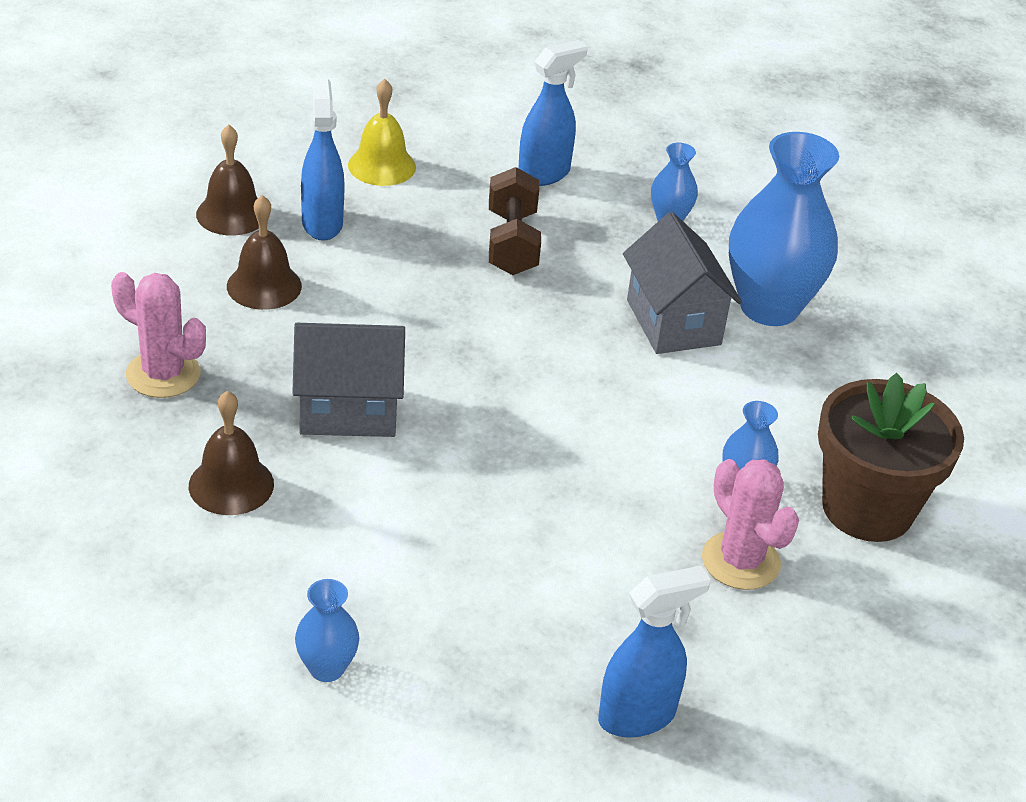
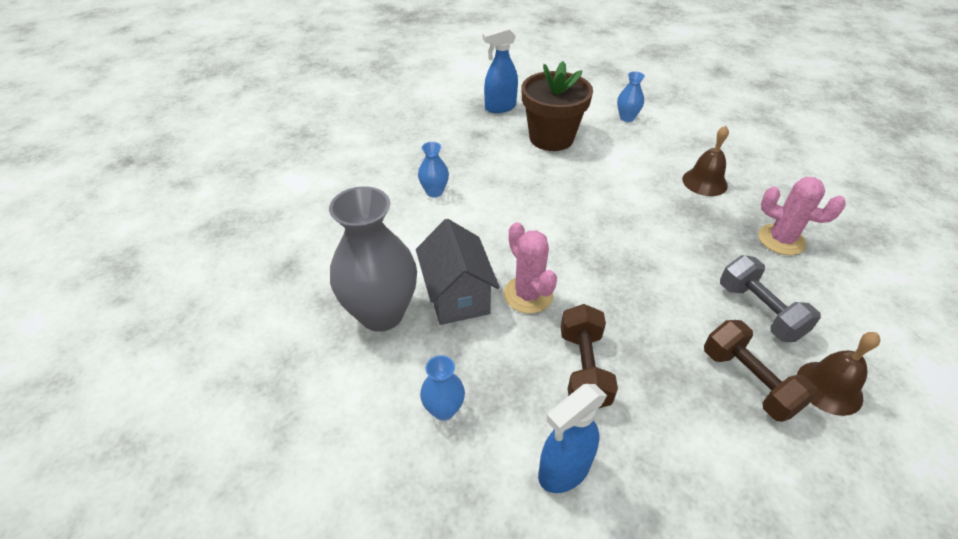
camera: 175 degrees left, 5 degrees up
(264, 286) = (759, 311): brown bell -> grey dumbbell
(322, 223) = (748, 381): blue spray bottle -> brown dumbbell
(348, 410) = (661, 223): grey house -> none
(382, 166) = (729, 470): yellow bell -> none
(740, 561) = (445, 158): pink cactus -> pink cactus (528, 295)
(769, 307) = (381, 313): blue vase -> grey vase
(867, 508) = (370, 183): brown flower pot -> brown flower pot (551, 138)

